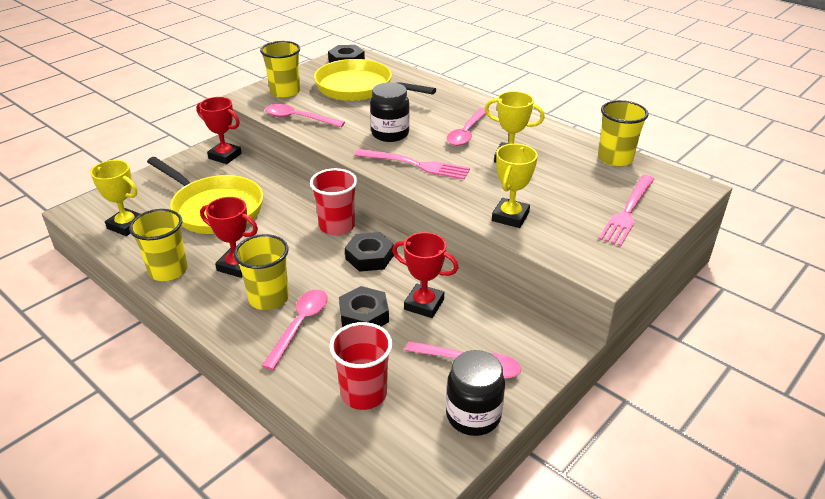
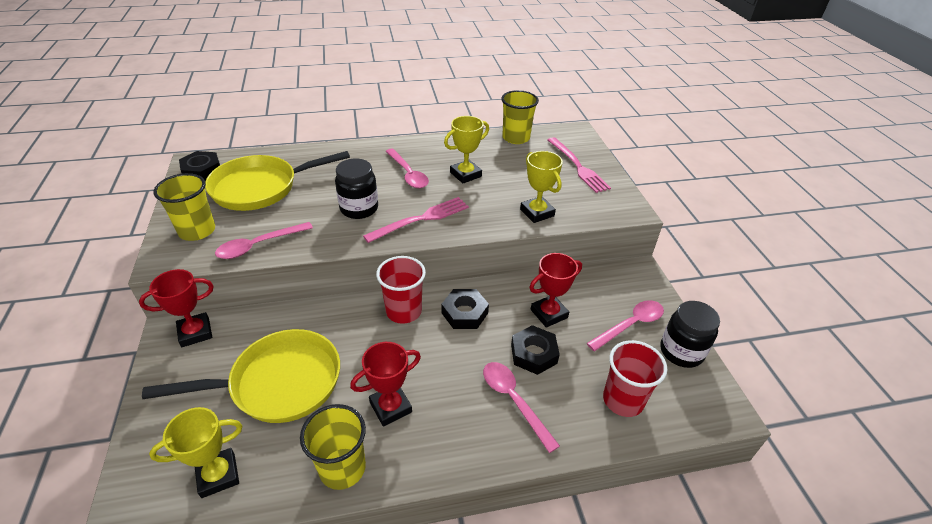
camera: 55 degrees left, 5 degrees up
(269, 298) = (459, 405): yellow cup -> none

